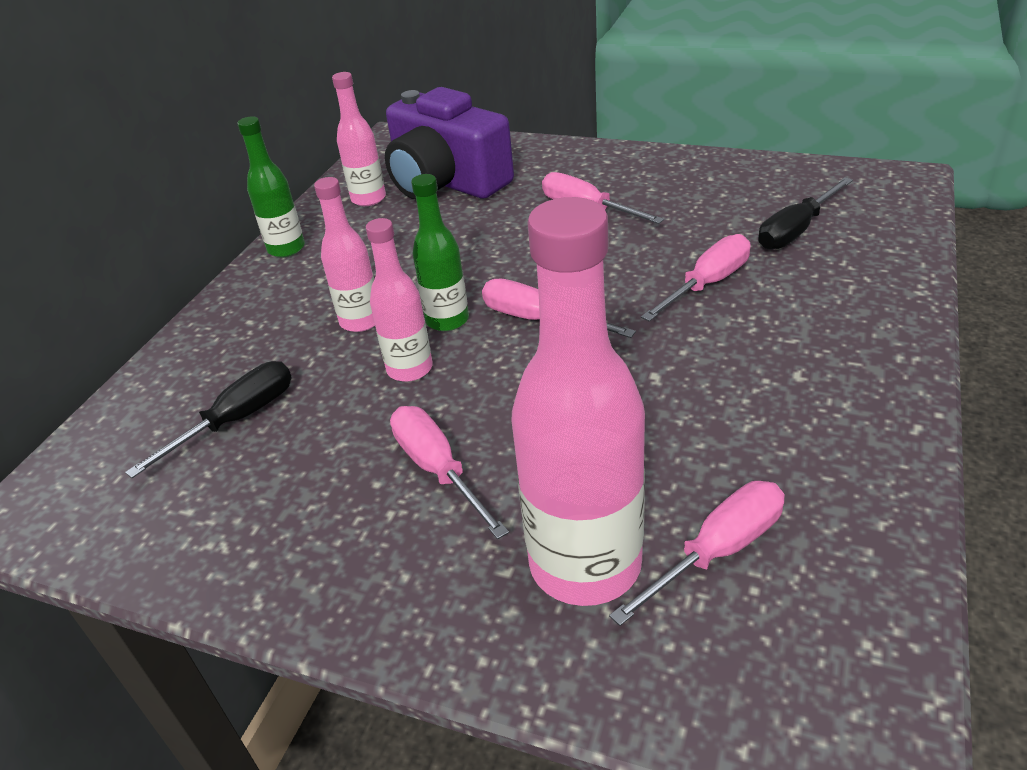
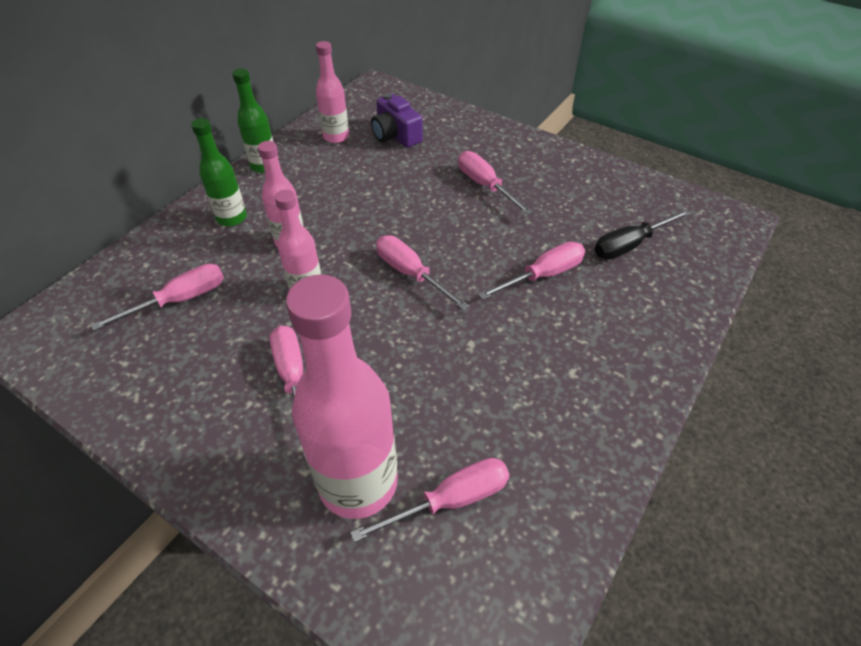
camera: 10 degrees right, 10 degrees up
(237, 420) = (180, 300): black screwdriver -> pink screwdriver
(446, 182) = (396, 135): purple camera -> purple camera, size x0.56
(447, 320) = (348, 256): green bottle -> green bottle (232, 218)

